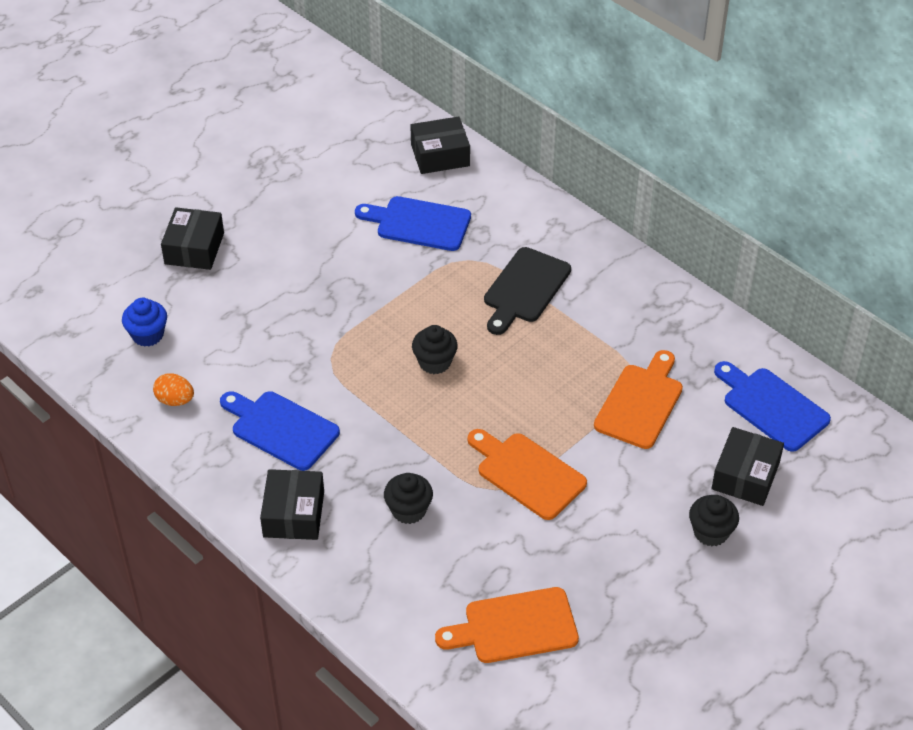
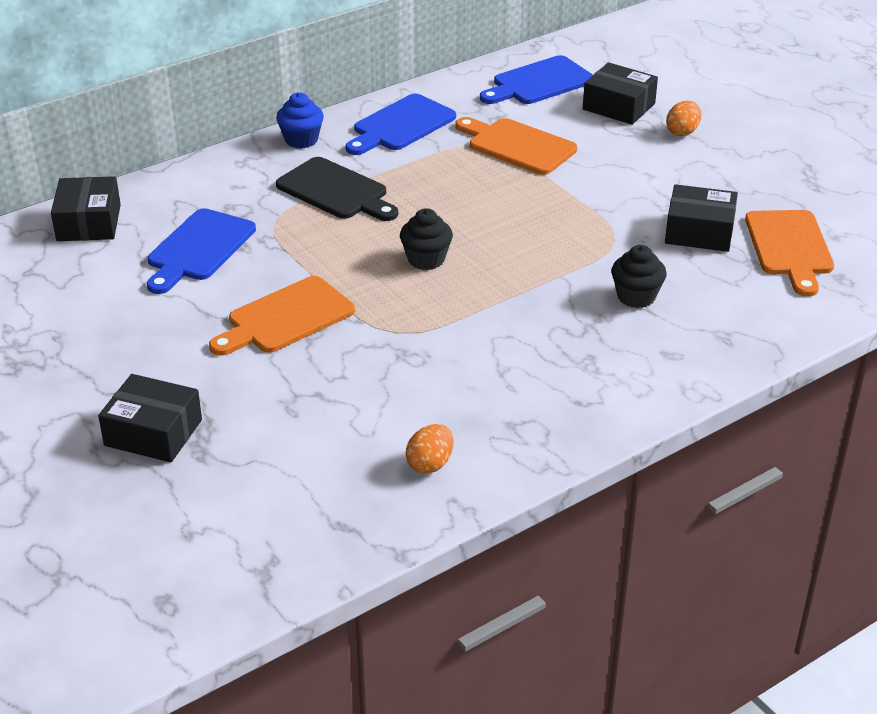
camera: 80 degrees left, 10 degrees down
(147, 335) = (303, 484): blue cupcake -> blue cupcake (301, 140)
(281, 428) = (499, 378): blue cutting board -> blue cutting board (400, 125)
(294, 514) = (631, 377): black box -> black box (699, 232)
(527, 473) = (597, 219): orange cutting board -> orange cutting board (285, 318)
(711, 532) = (682, 132): black cupcake -> orange egg

